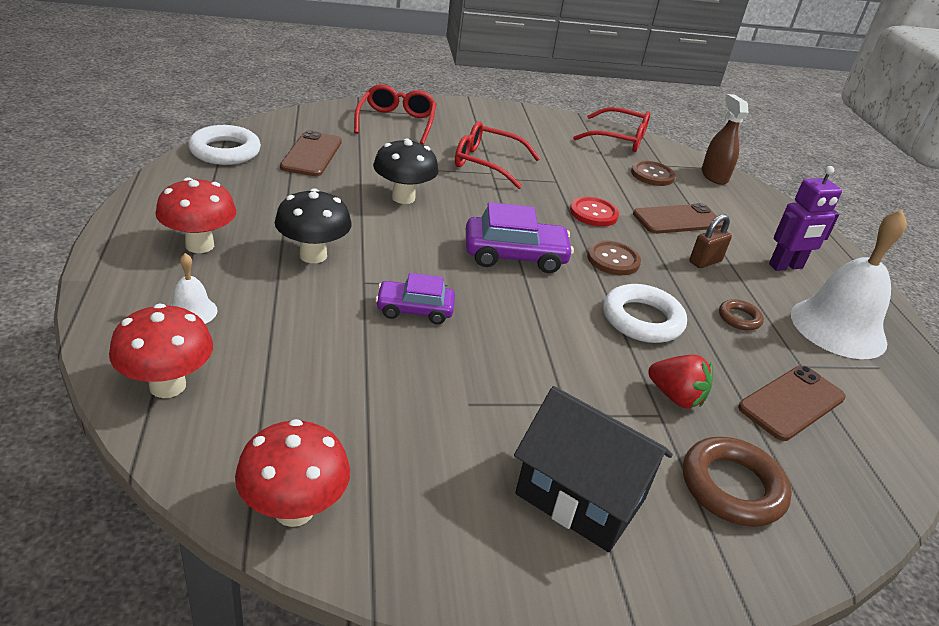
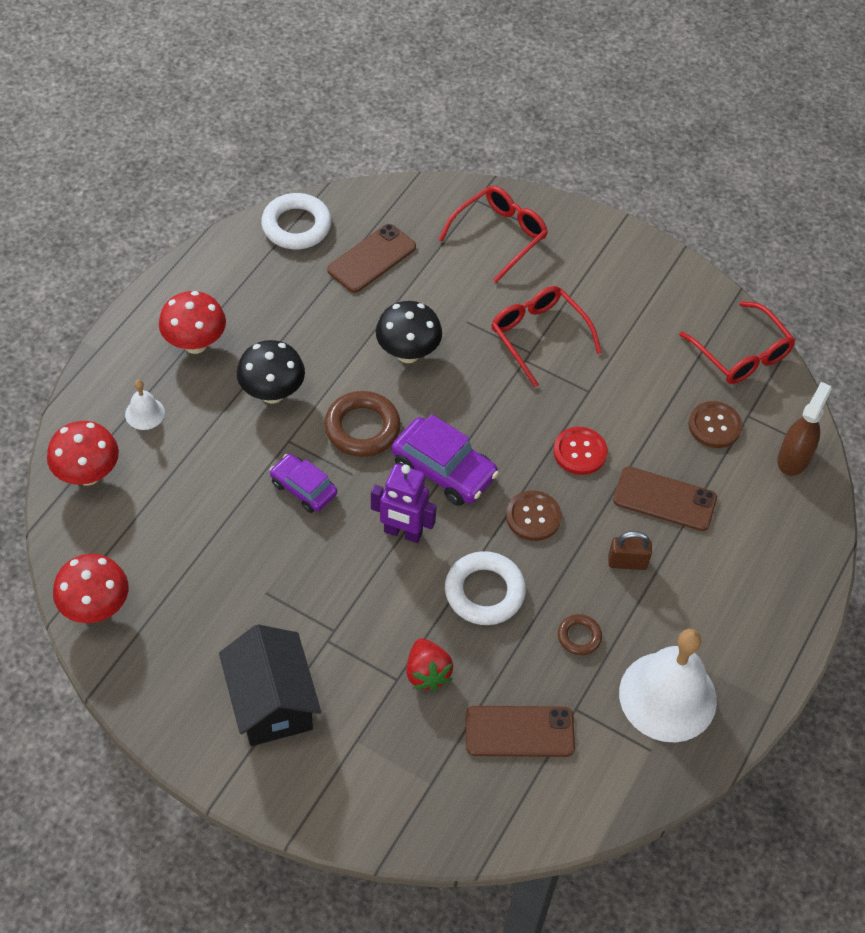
camera: 40 degrees right, 20 degrees up
(732, 487) = (384, 759): brown ring -> brown ring (362, 428)
(786, 266) = (710, 609): purple robot -> purple robot (402, 532)

